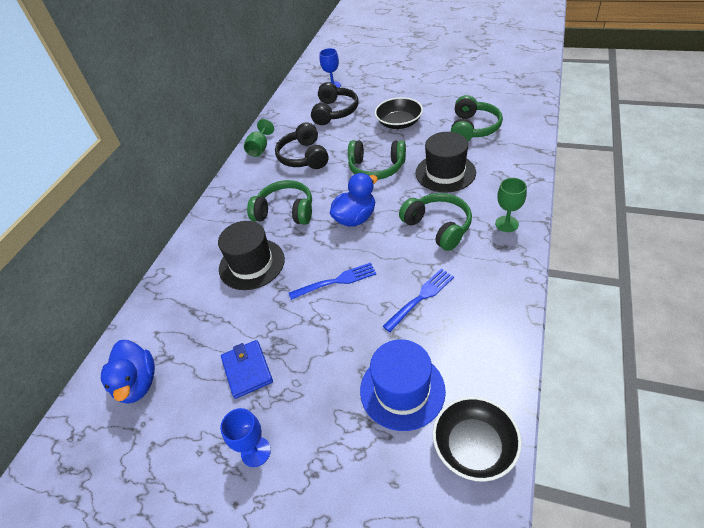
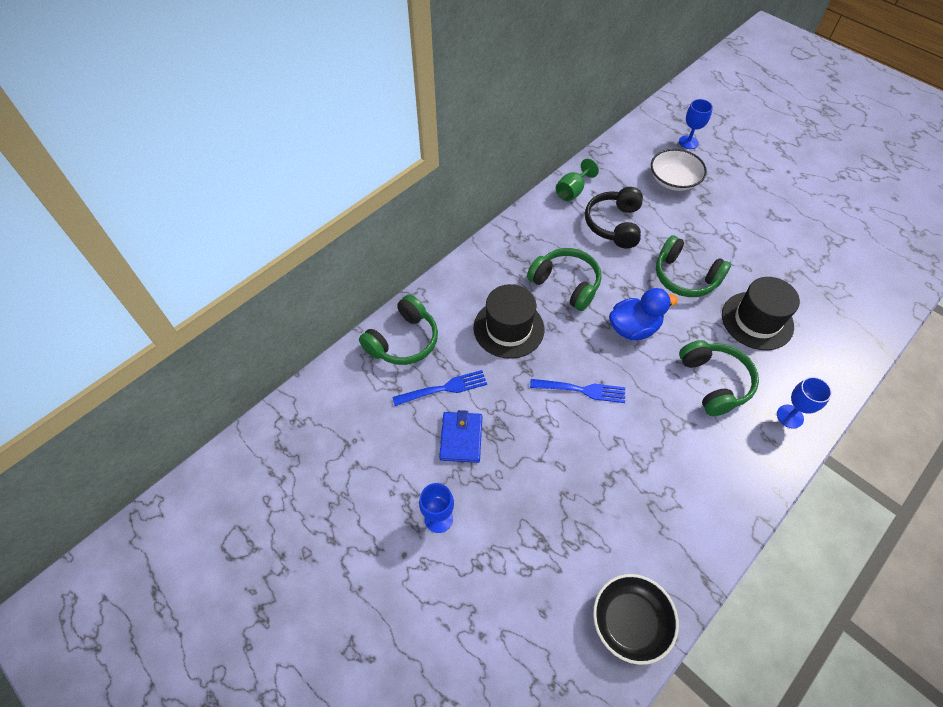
camera: 20 degrees right, 10 degrees up
(137, 383) = (362, 399): blue duck -> none
(334, 112) = (674, 180): black headphones -> white bowl
(399, 123) = (739, 230): black bowl -> none
(402, 390) = (591, 534): blue hat -> none
(420, 298) = (655, 452): blue fork -> blue fork (443, 389)
(473, 128) = (820, 278): green headphones -> green headphones (403, 341)
(506, 224) = (790, 416): green goblet -> blue goblet

